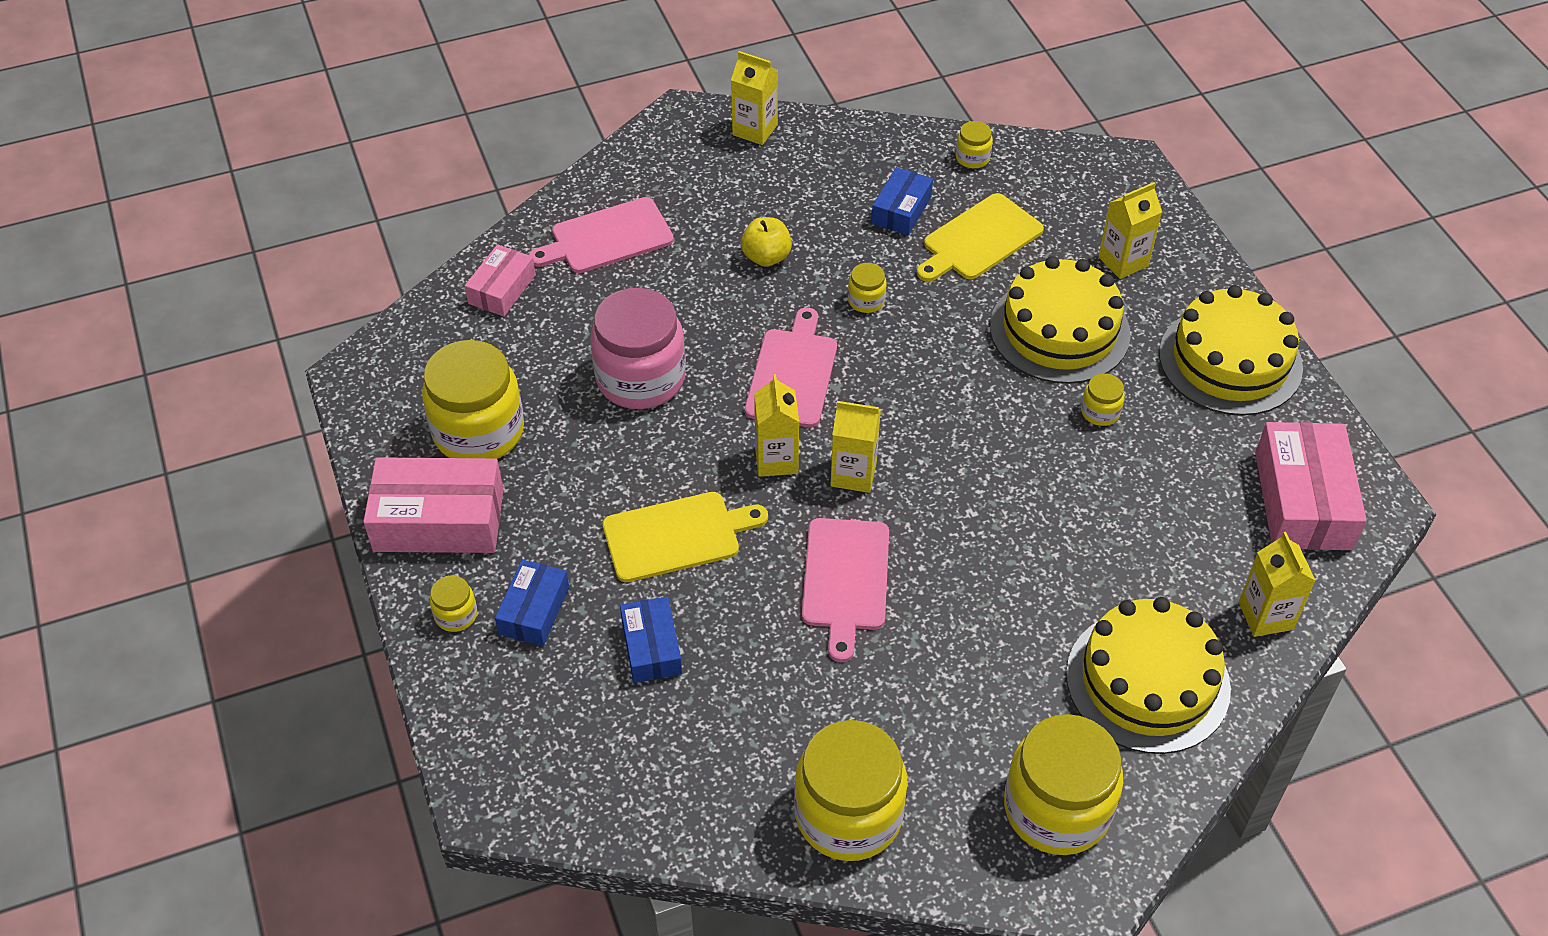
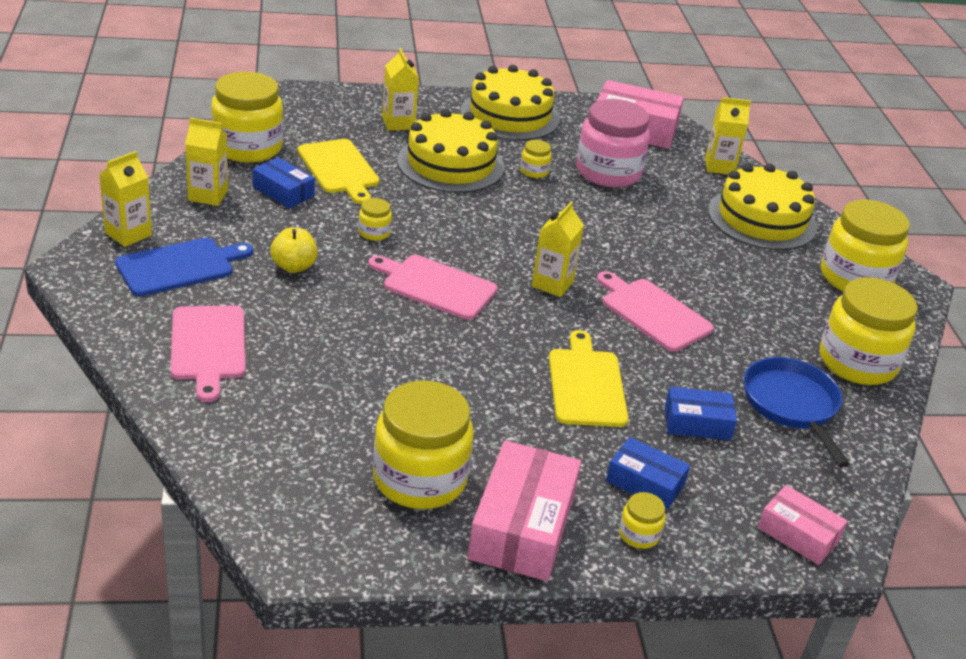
camera: 80 degrees left, 15 degrees down
(502, 289) = (235, 427): pink box -> pink box (798, 534)
(640, 378) = (400, 365): pink jar -> pink jar (608, 172)
(721, 180) = (179, 266): none -> blue cutting board
(724, 742) = (792, 406): none -> blue pan
(776, 459) = (524, 316): yellow carton -> yellow carton (208, 195)
(845, 580) = (653, 313): pink cutting board -> pink cutting board turned 150 degrees counterclockwise
(972, 158) = (247, 147): yellow jar -> yellow jar, size x2.31

